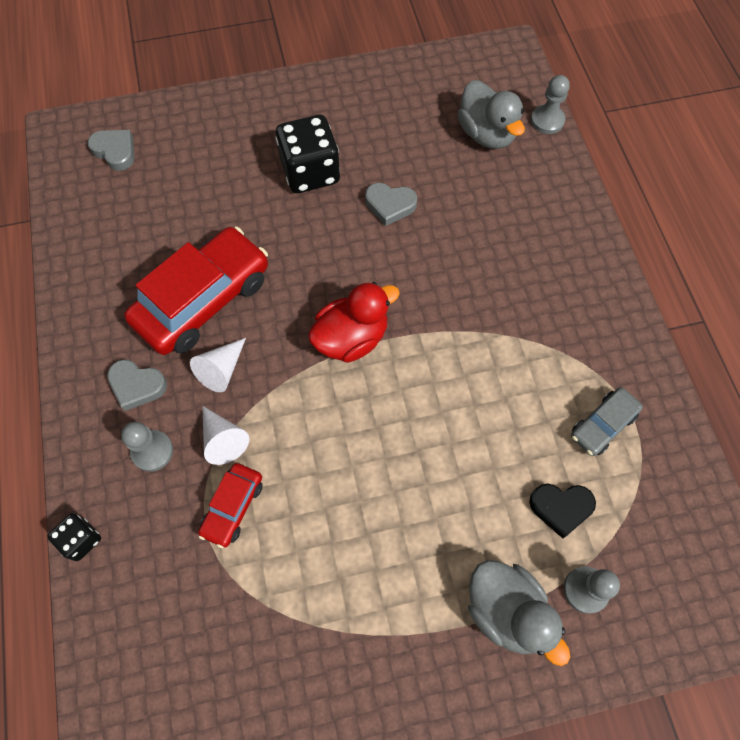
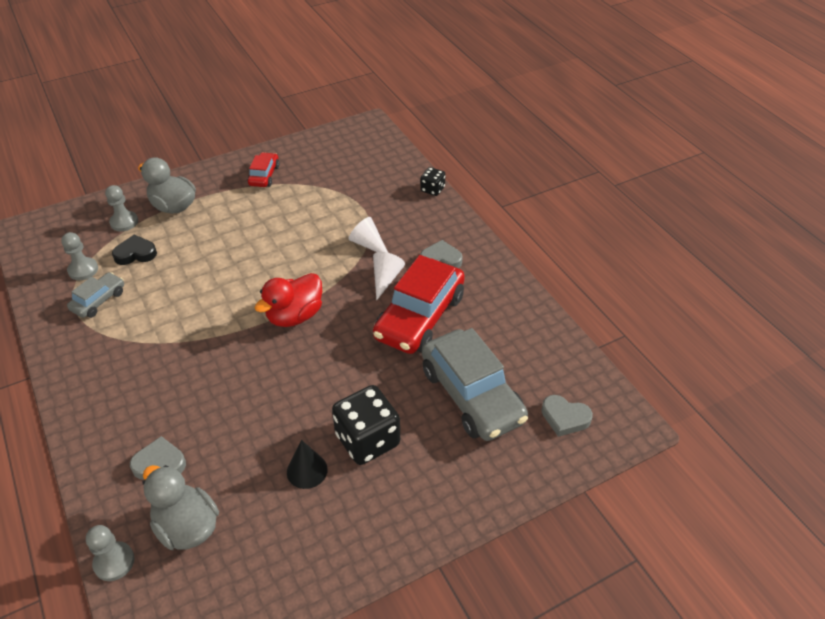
camera: 165 degrees right, 20 degrees down
(152, 451) = (412, 231): grey pawn -> grey pawn (83, 270)
(191, 193) = (472, 395): none -> grey car
(233, 507) = (349, 217): red car -> red car (264, 175)
(374, 157) = (307, 470): none -> black cone
(390, 205) = (282, 425): grey heart -> grey heart (159, 463)

